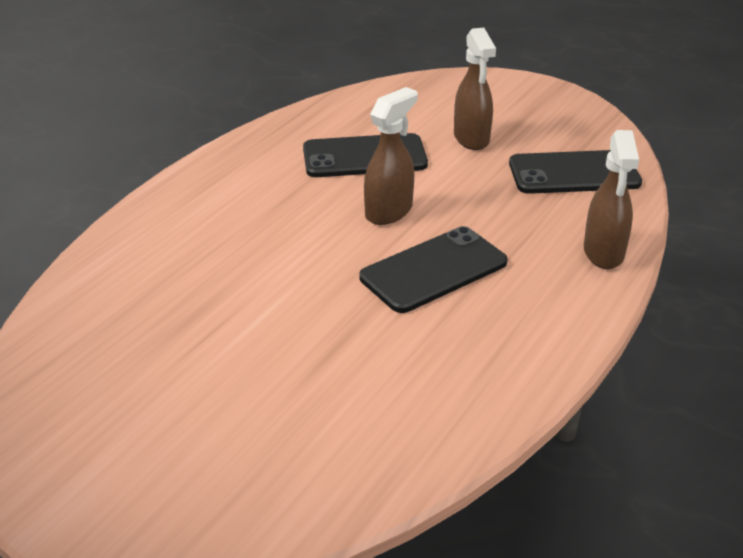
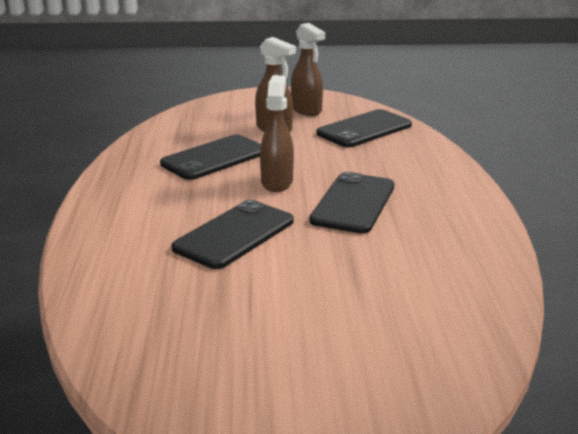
camera: 35 degrees left, 10 degrees down
(273, 260) = (234, 234): none -> black phone
(603, 253) = (439, 162): brown spray bottle -> brown spray bottle (306, 110)

